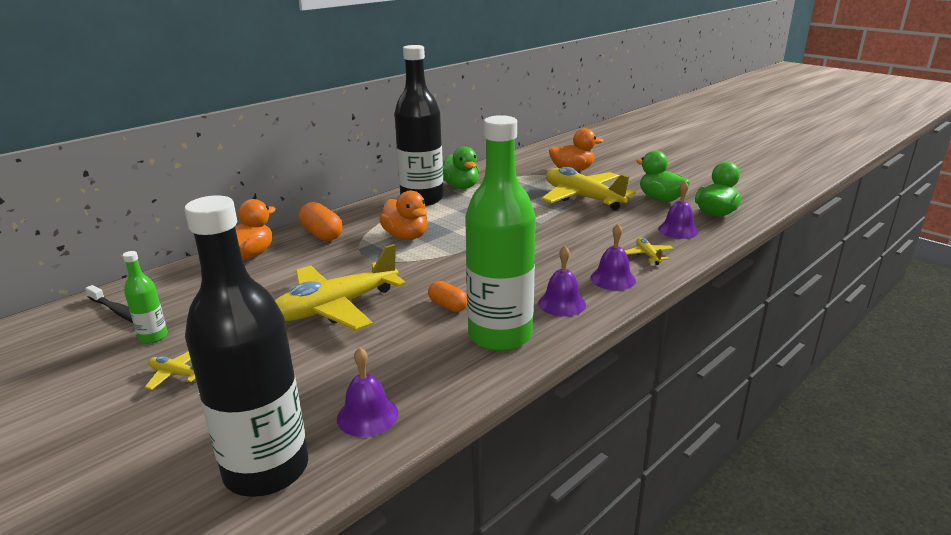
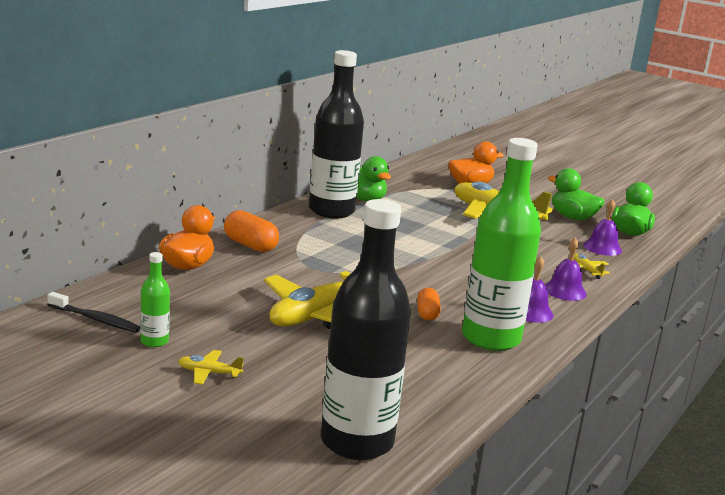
camera: 15 degrees left, 5 degrees down
(367, 415) = (415, 401): purple bell -> none
(406, 236) = (342, 249): orange duck -> none
(448, 306) = (427, 313): orange capsule -> orange capsule turned 60 degrees clockwise

